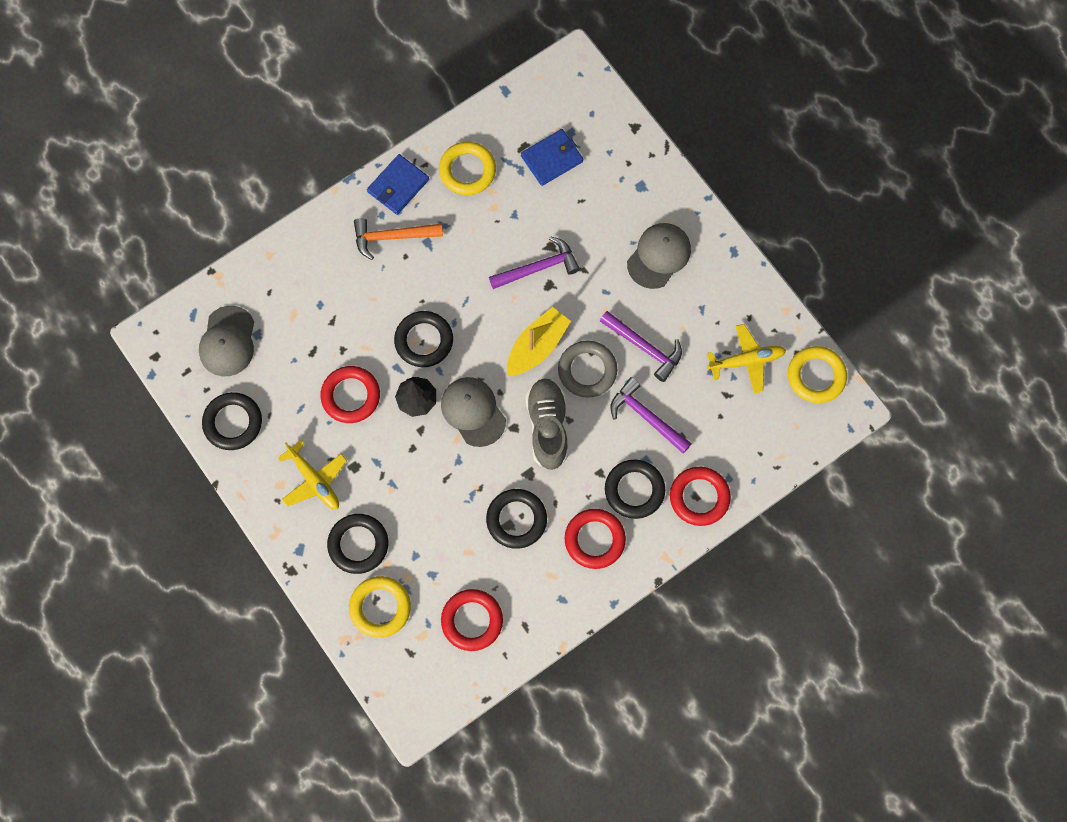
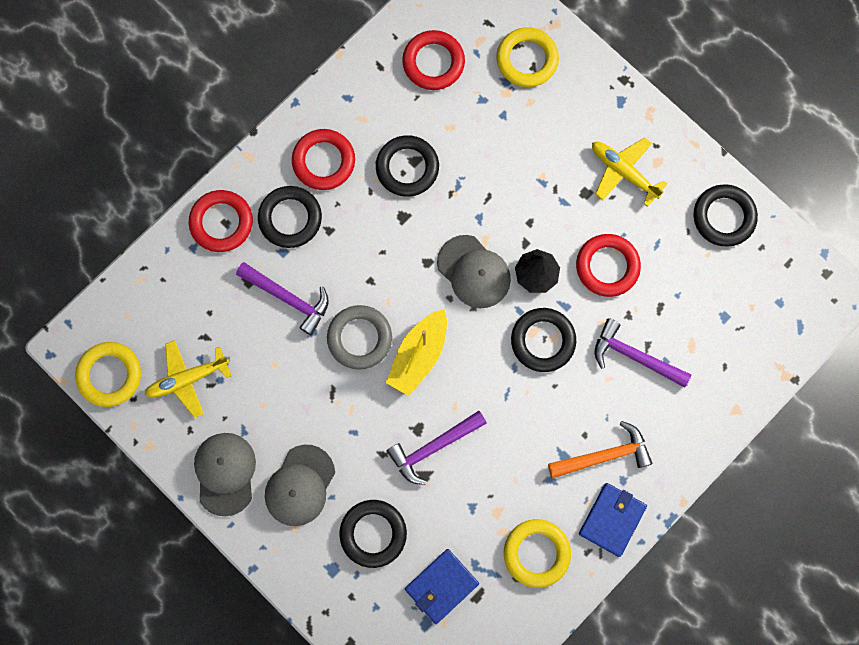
camera: 170 degrees right, 5 degrees up
(227, 341) = (754, 303): grey cap -> grey cap (225, 473)
(358, 544) = (563, 116): black ring -> black ring (373, 533)
(547, 427) = (392, 269): grey shoe -> none
(644, 347) = (301, 375): purple hammer -> purple hammer (635, 356)

